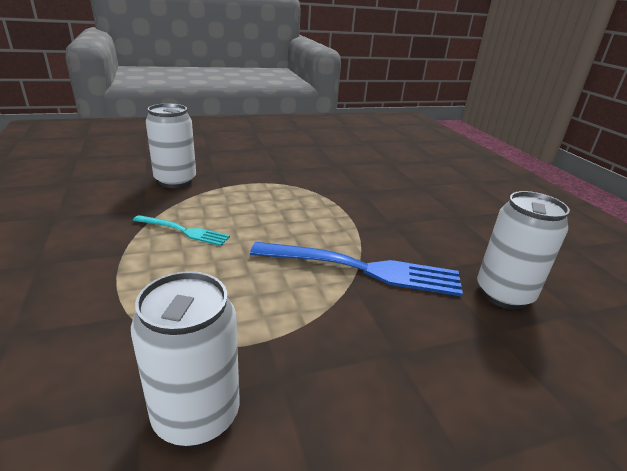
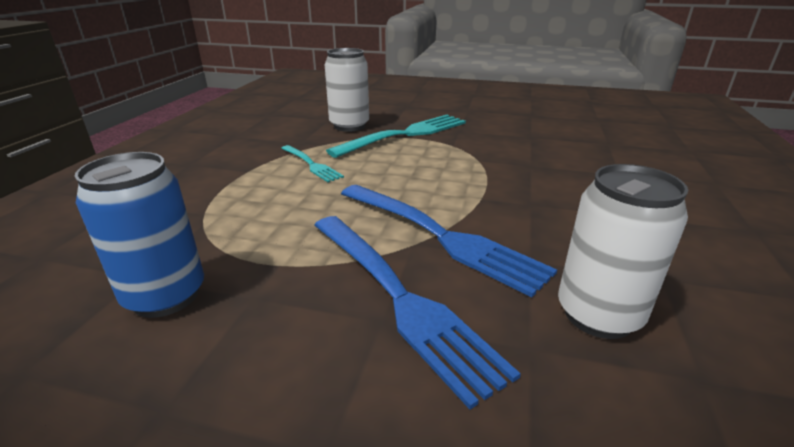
camera: 35 degrees right, 0 degrees up
(196, 415) = (165, 296): white can -> blue can
(238, 181) = (405, 135): none -> turquoise fork
(387, 330) = (398, 297): none -> blue fork

